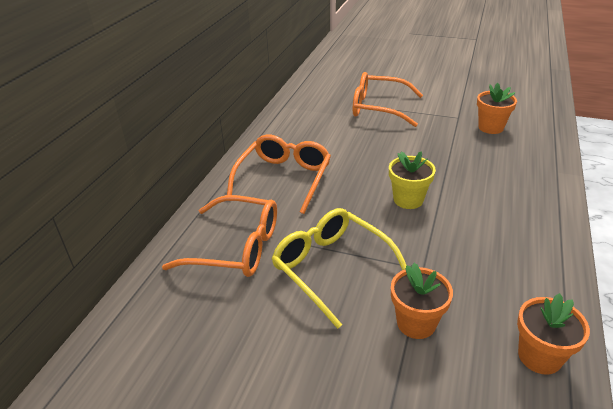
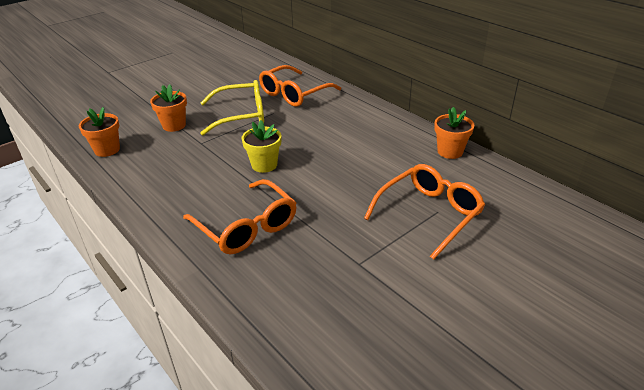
camera: 120 degrees right, 0 degrees up
(284, 178) = (349, 125): orange glasses -> orange glasses (247, 227)
(490, 127) = (314, 275): orange flower pot -> orange flower pot (450, 151)

